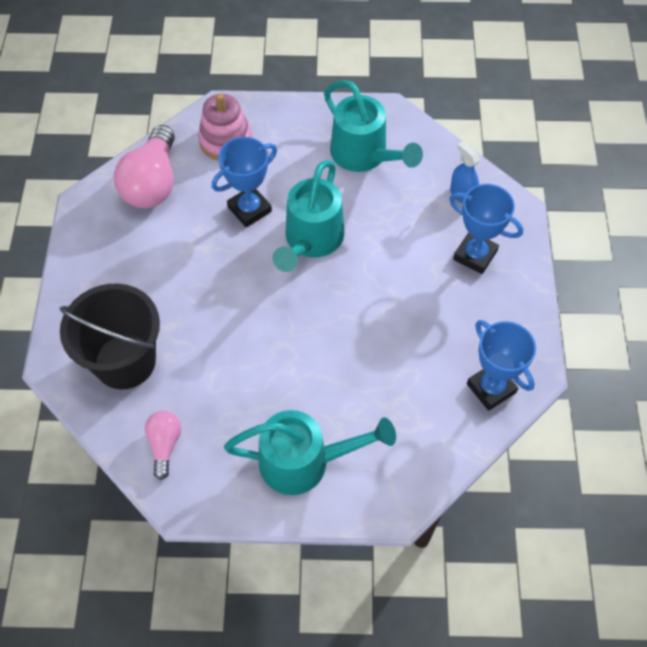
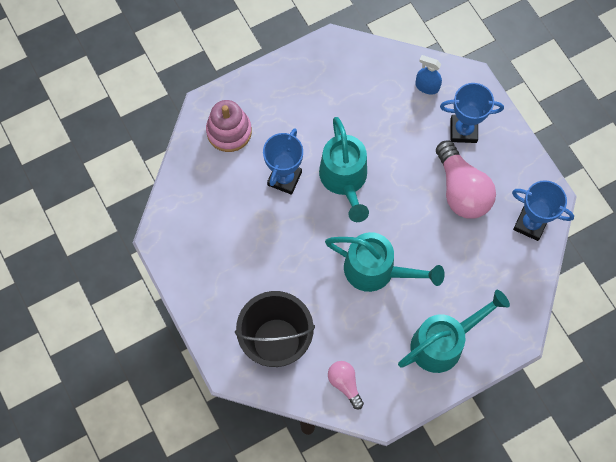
camera: 30 degrees left, 10 degrees up
(152, 183) = (198, 195): pink light bulb -> pink light bulb (461, 190)
(364, 156) = (339, 91): turquoise watering can -> turquoise watering can (377, 271)

